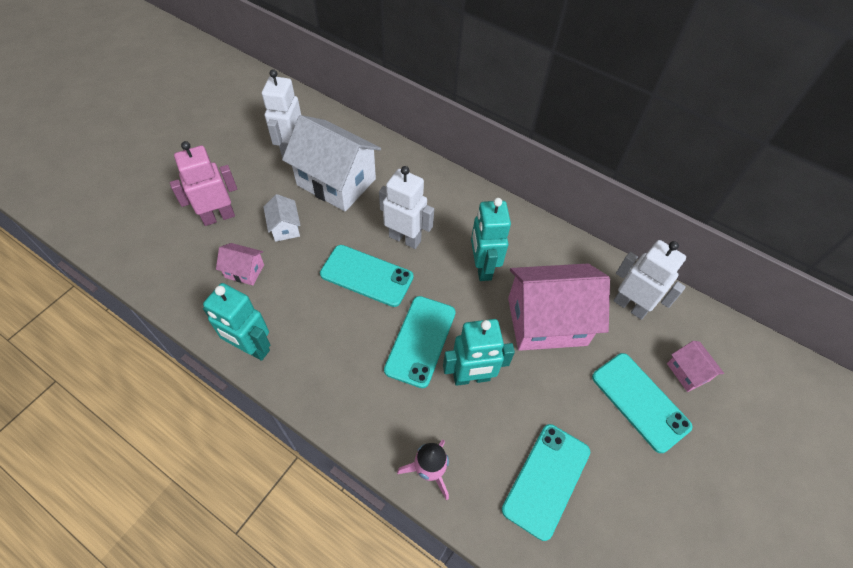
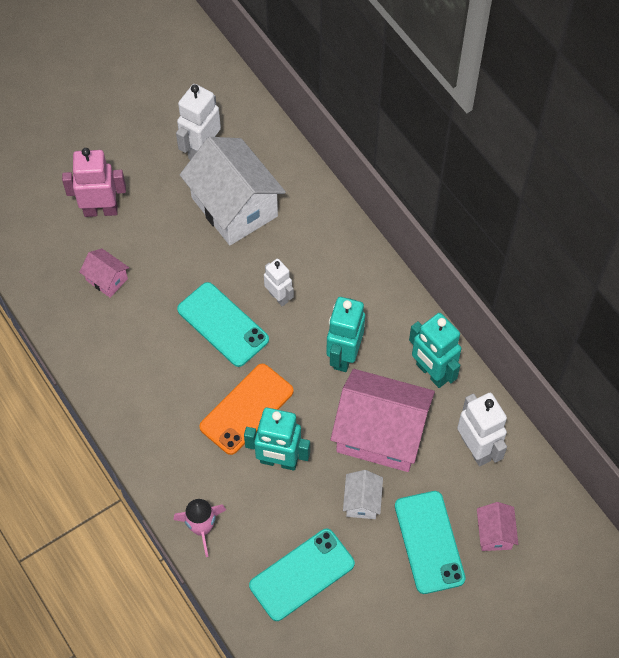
camera: 25 degrees right, 5 degrees up
(251, 348) = (88, 360): turquoise robot -> turquoise robot (431, 373)
(285, 227) = (162, 244): white house -> white house (362, 501)
(405, 238) = (278, 297): white robot -> white robot, size x0.63
(420, 341) = (246, 409): turquoise phone -> orange phone

